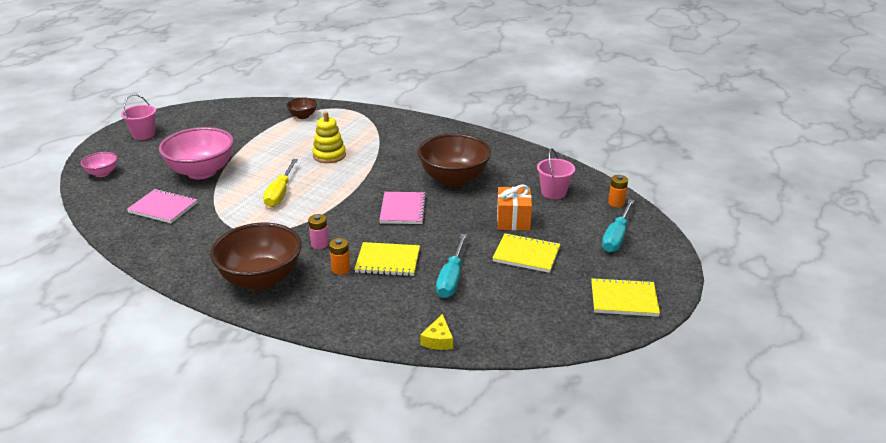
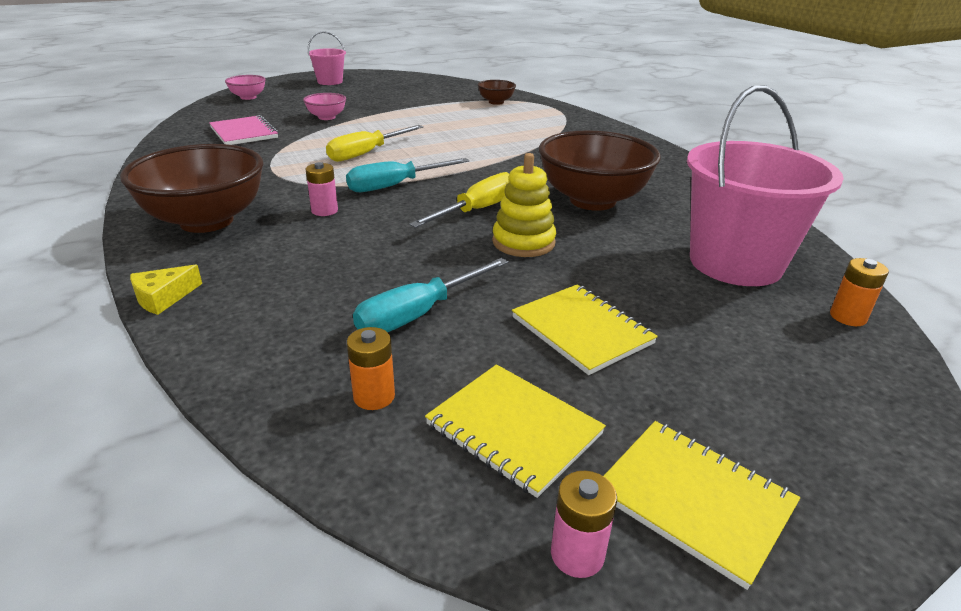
camera: 35 degrees right, 0 degrees up
(202, 172) = (327, 117): pink bowl -> pink bowl, size x0.48
(329, 155) = (472, 137): yellow stacking toy -> yellow stacking toy (523, 242)
(341, 269) = (302, 244): orange battery -> orange battery (374, 396)
(388, 261) = (370, 258): yellow notebook -> yellow notebook (514, 429)
(403, 209) = (477, 210): pink notebook -> yellow screwdriver
(438, 340) = (267, 393): yellow cheese -> yellow cheese (163, 297)
(513, 220) = (619, 276): orange gift -> none
(553, 192) = (735, 263): pink bucket -> pink bucket, size x1.93
(606, 332) = (577, 554): none -> pink battery
(616, 237) = (794, 371): turquoise screwdriver -> turquoise screwdriver (395, 186)

